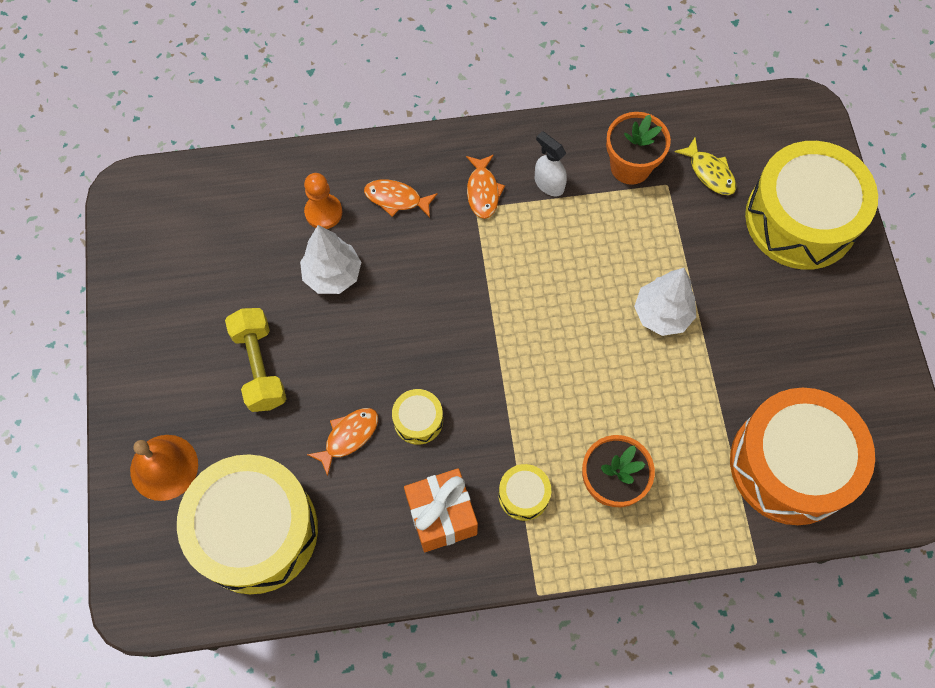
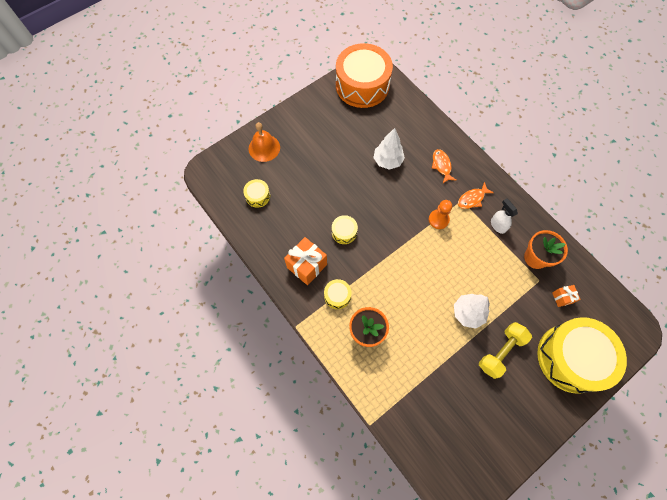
camera: 60 degrees right, 0 degrees up
(255, 531) = (258, 196): yellow drum -> yellow drum, size x0.42
(259, 366) = (328, 157): yellow dumbbell -> yellow dumbbell (500, 352)
(323, 212) = (414, 141): orange pawn -> orange pawn (438, 219)
(348, 437) = (319, 208): orange fish -> none
(548, 184) = (497, 225): white spray bottle -> white spray bottle turned 45 degrees counterclockwise
(709, 172) = (562, 298): yellow fish -> orange gift
(790, 464) = (431, 418): orange drum -> orange drum (362, 85)

